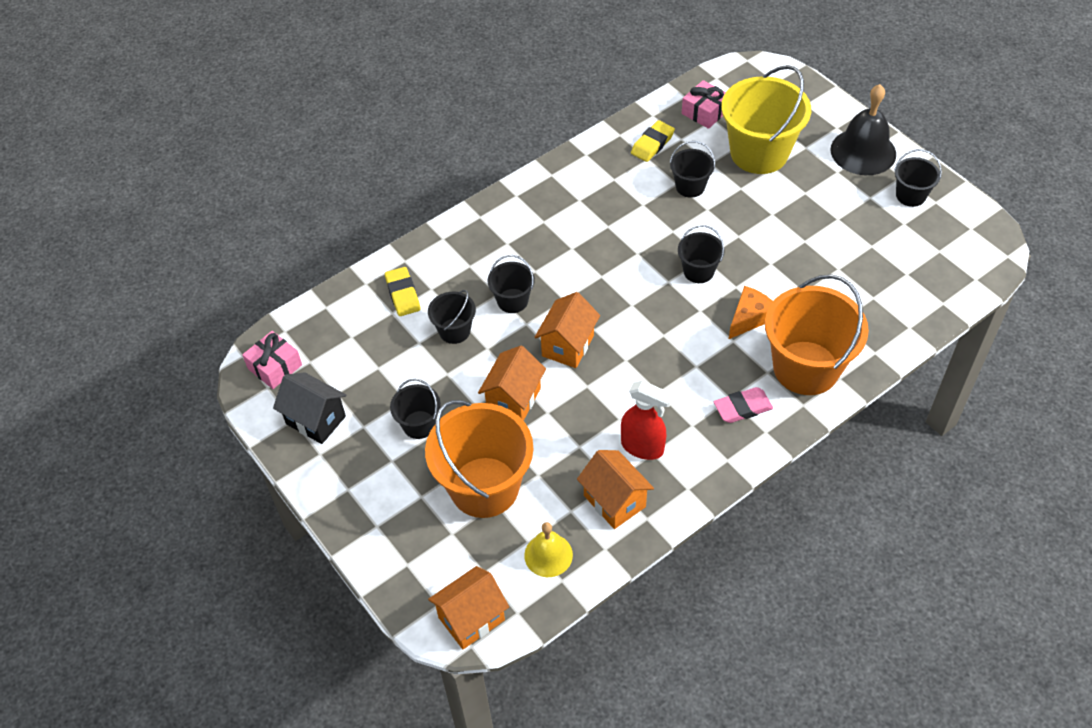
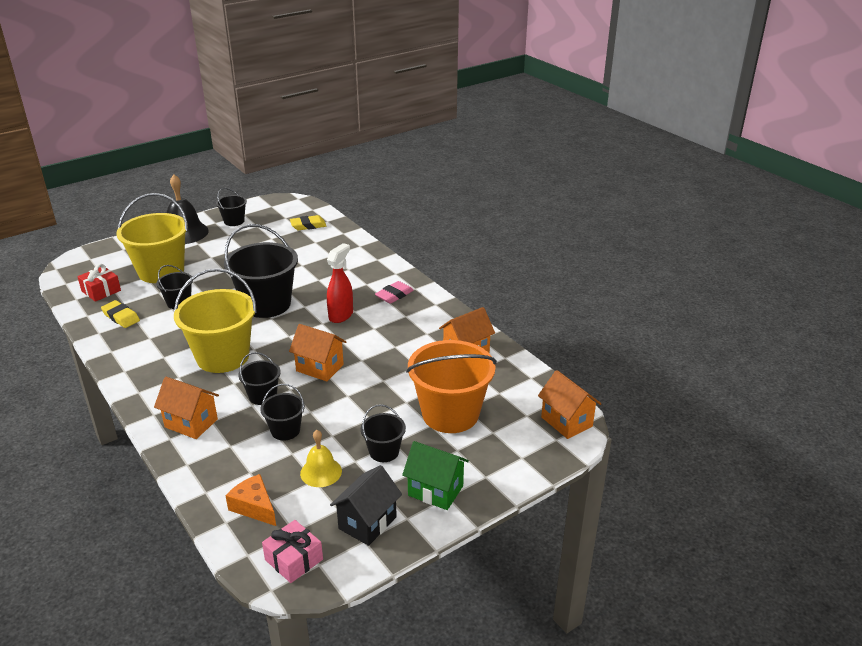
camera: 90 degrees left, 20 degrees down
(357, 477) = (435, 491): none -> green house
(403, 294) = (230, 464): yellow eraser -> yellow eraser (308, 225)
(514, 399) = (367, 397): orange house -> orange house (191, 423)
(548, 555) = (511, 383): yellow bell -> yellow bell (321, 472)
(583, 251) = (223, 357): none -> yellow bucket
(643, 447) = (421, 337): red spray bottle -> red spray bottle (341, 315)
(698, 271) = (266, 304): black bucket -> black bucket, size x2.01
(705, 112) = (101, 291): pink gift -> red gift
(742, 408) = (394, 295): pink eraser -> pink eraser turned 60 degrees clockwise
(749, 318) = (317, 287): orange cheese -> orange cheese (254, 507)
(806, 368) = (366, 270): orange bucket -> none

